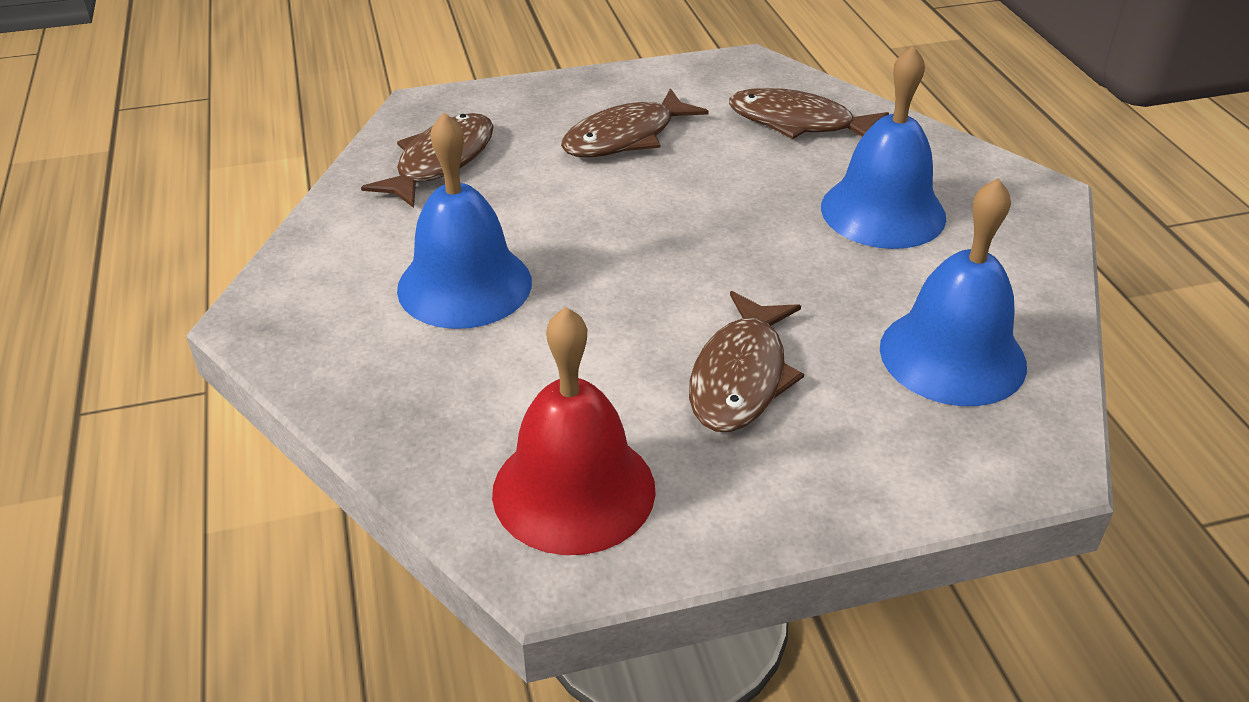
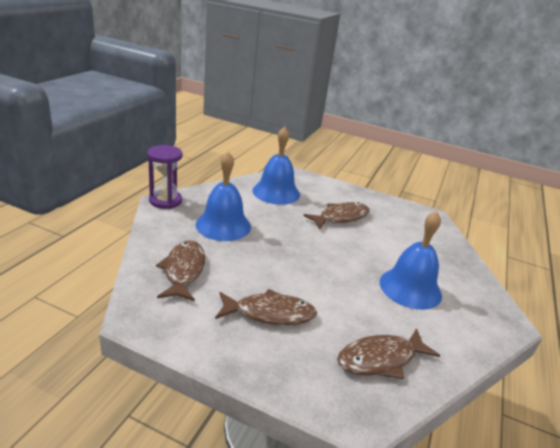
camera: 145 degrees left, 10 degrees down
(574, 490) = (414, 222): red bell -> none
(798, 123) = (183, 270): brown fish -> brown fish turned 150 degrees counterclockwise
(1040, 196) = (165, 201): none -> purple hourglass

